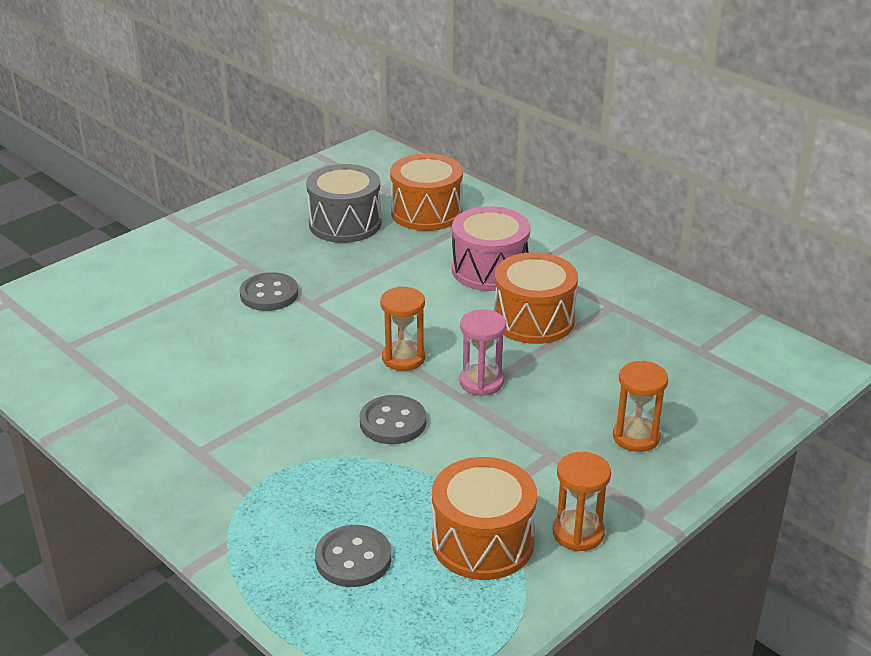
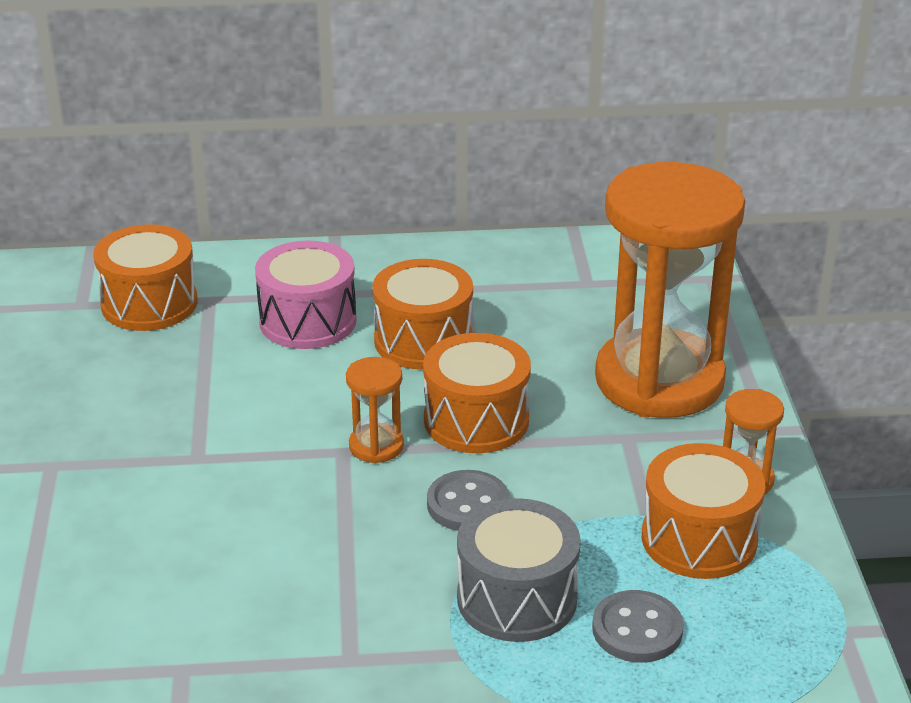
camera: 50 degrees left, 0 degrees up
(269, 294) = (137, 477): grey button -> none
(345, 224) = (85, 362): grey drum -> grey drum (517, 598)
(481, 382) = (476, 420): pink hourglass -> orange drum
(636, 437) = (659, 380): orange hourglass -> orange hourglass, size x2.48

